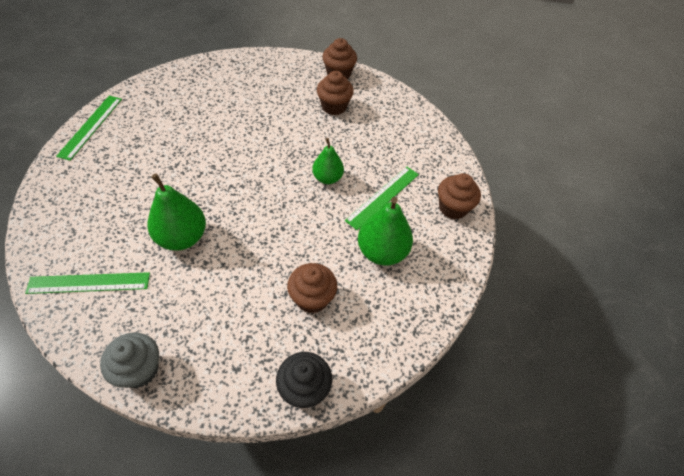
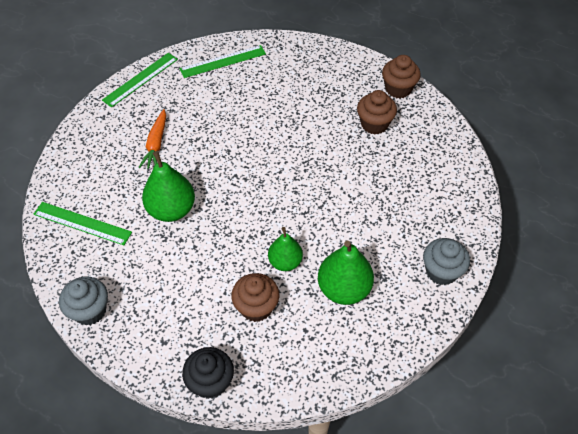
camera: 30 degrees right, 0 degrees up
(136, 181) = (156, 144): none -> orange carrot
(327, 178) = (329, 197): green pear -> green pear (285, 262)
(383, 197) = (374, 235): green ruler -> green ruler (223, 61)
(453, 208) = (441, 271): brown cupcake -> grey cupcake

